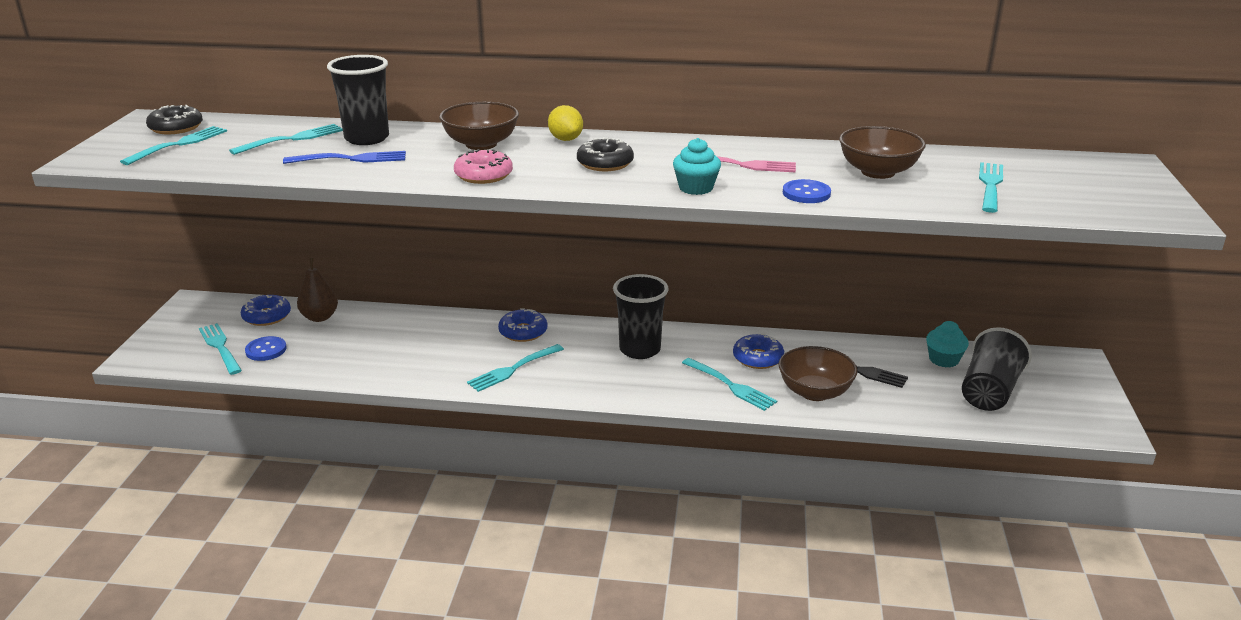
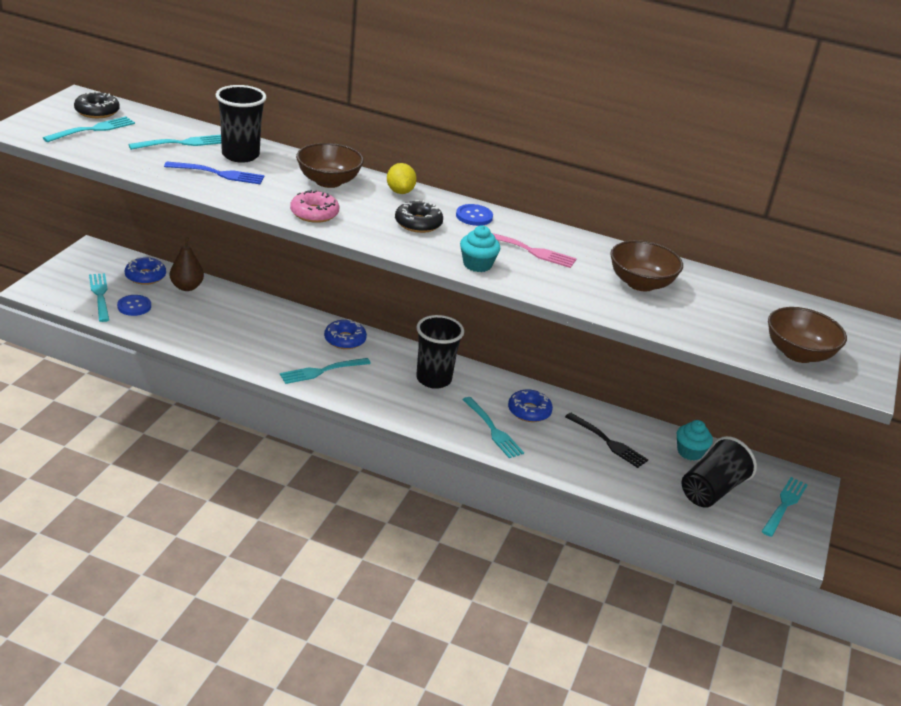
camera: 10 degrees right, 5 degrees up
(806, 193) = (565, 291): blue button -> blue button (474, 216)
(814, 392) = (560, 453): brown bowl -> brown bowl (798, 353)
(990, 186) = (727, 319): turquoise fork -> turquoise fork (784, 505)

